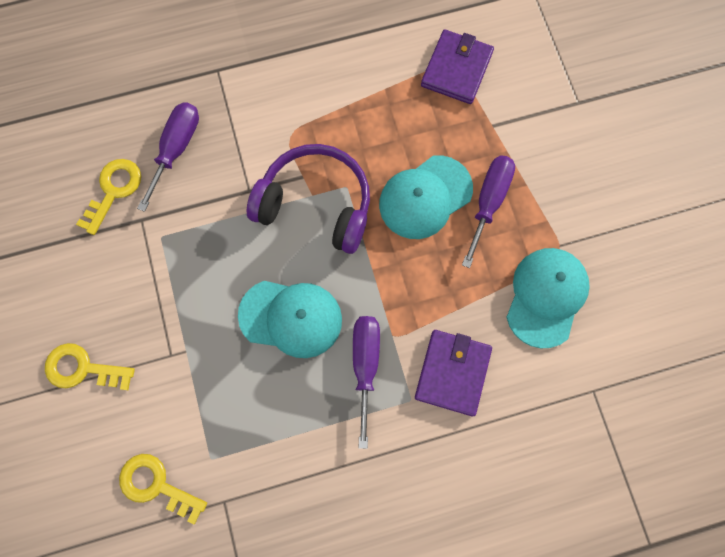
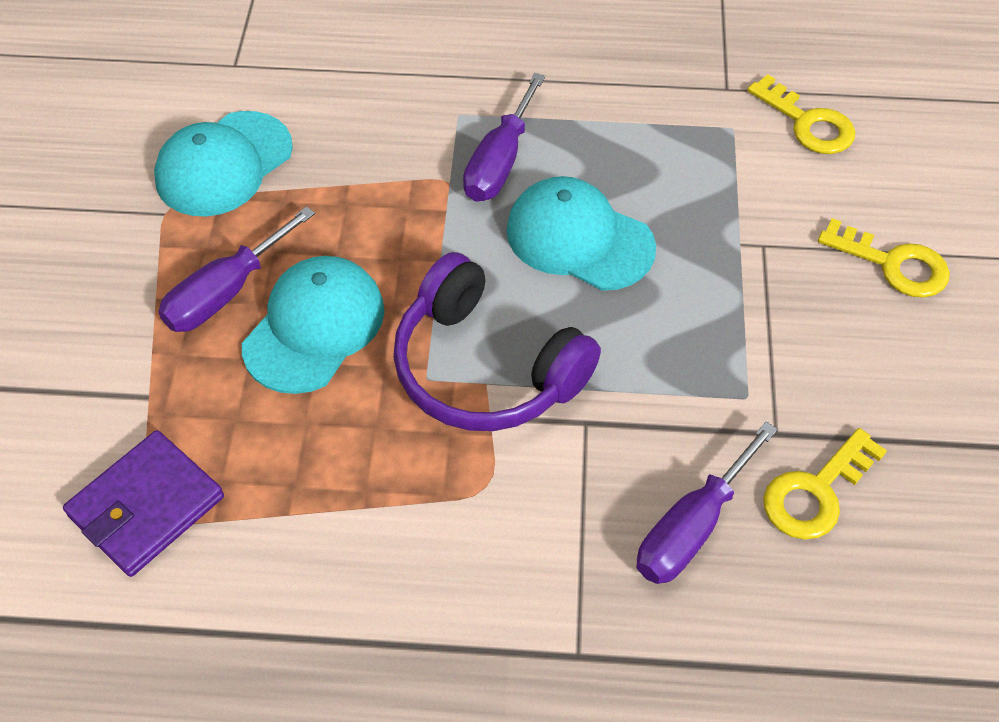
camera: 160 degrees left, 20 degrees down
(425, 197) = (314, 327): turquoise cap -> turquoise cap turned 45 degrees counterclockwise
(452, 373) = (392, 125): purple wallet -> none

